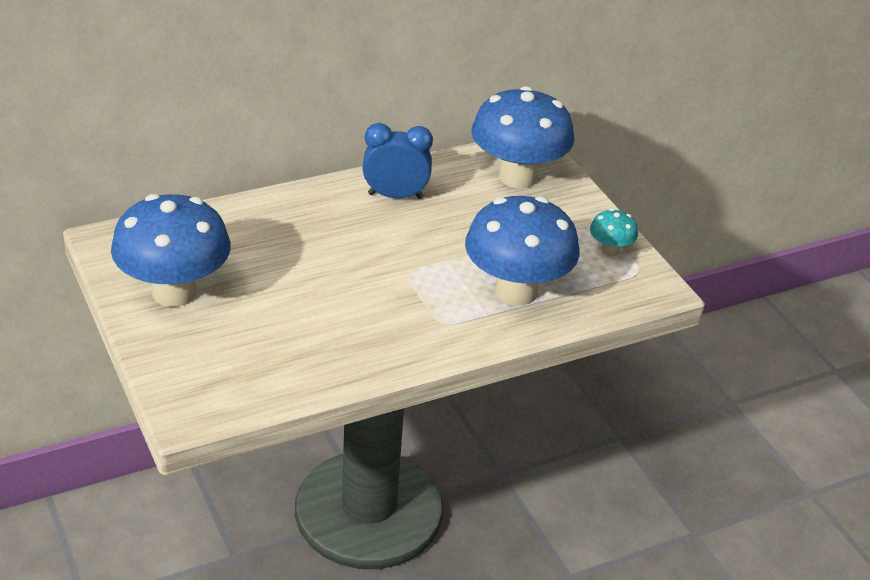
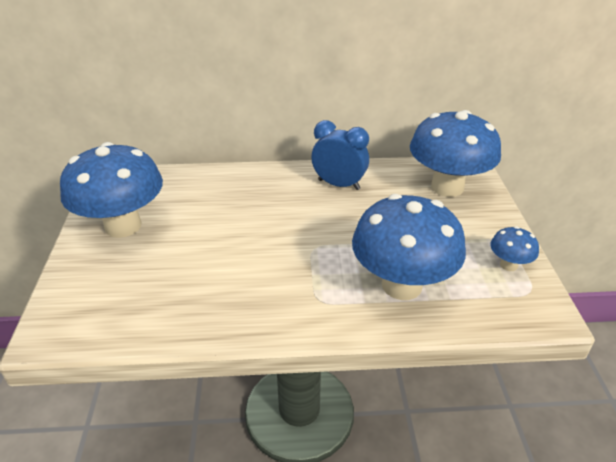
camera: 25 degrees right, 0 degrees up
(610, 250) = (508, 265): turquoise mushroom -> blue mushroom

